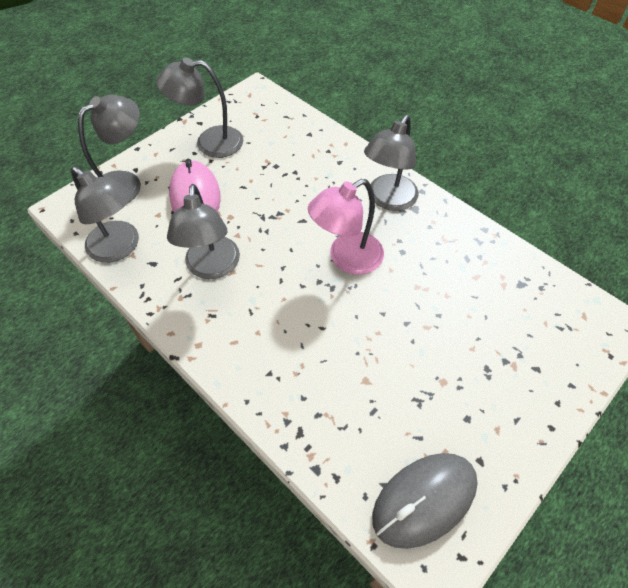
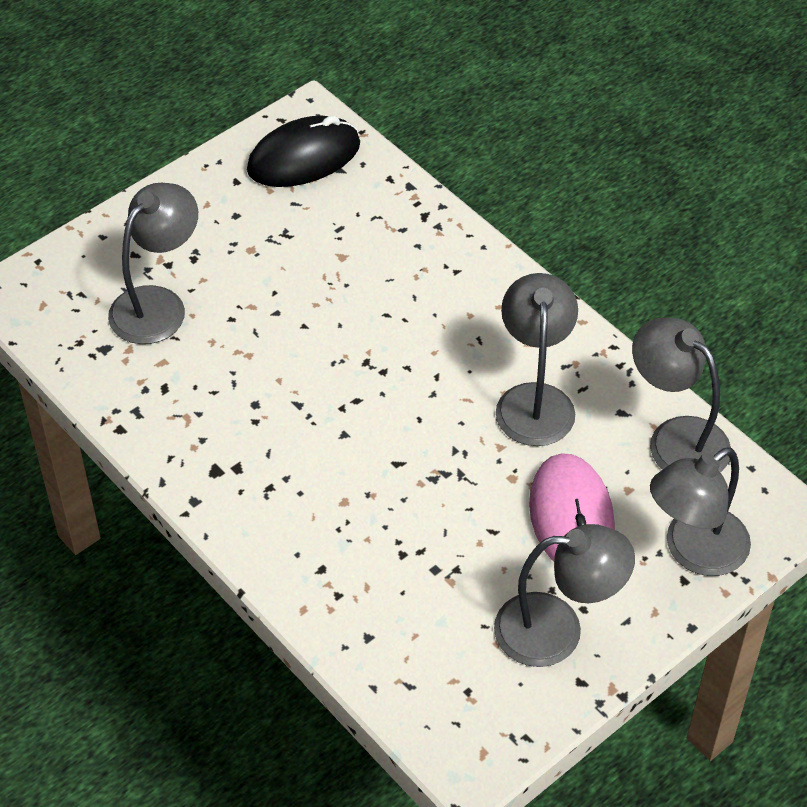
camera: 175 degrees left, 5 degrees down
(346, 259) = (339, 399): pink lamp -> none
(388, 200) = (254, 488): grey lamp -> grey lamp (158, 304)
(424, 500) = (304, 157): grey mouse -> black mouse

